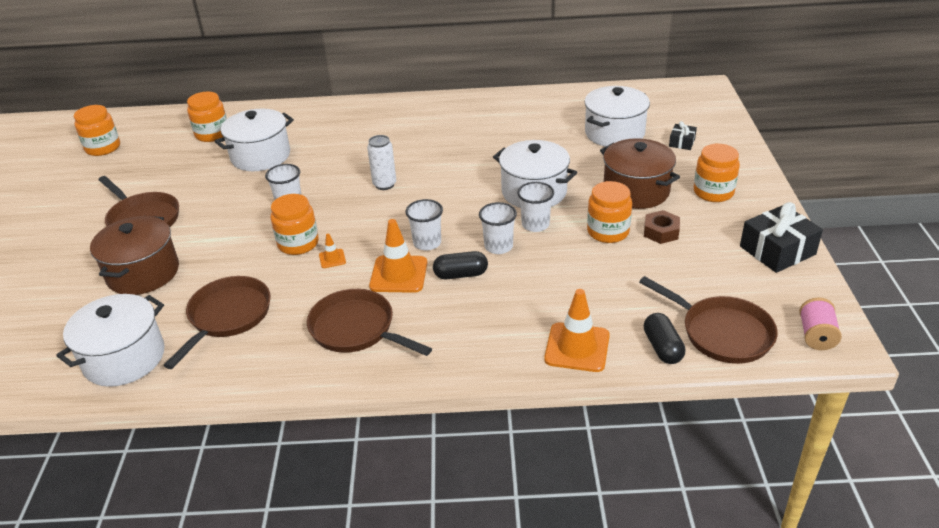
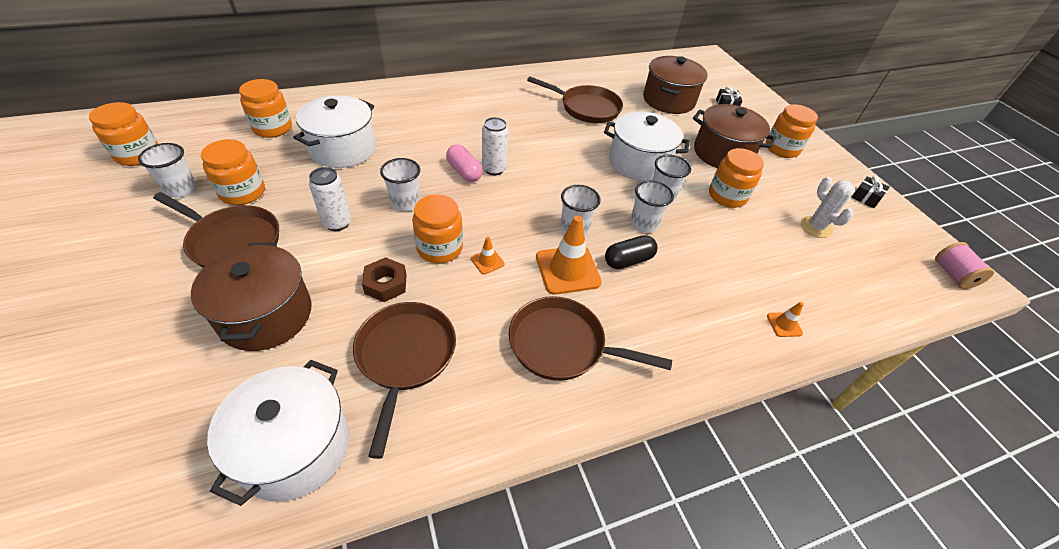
camera: 25 degrees left, 10 degrees up
(123, 177) = (181, 189): none -> white cup
(166, 184) = (242, 192): none -> orange jar
(226, 215) = (337, 223): none -> white can
(356, 184) = (464, 172): none -> pink capsule
(577, 347) = (784, 324): orange traffic cone -> orange traffic cone, size x0.48
(614, 133) = (668, 100): white pot -> brown pot
(661, 232) = (769, 191): brown nut -> brown nut (386, 284)
(662, 347) = (852, 310): black capsule -> none
(687, 271) = (816, 227): none -> white cactus
(721, 332) = (885, 285): brown pan -> brown pan (586, 108)
(777, 250) = (866, 197): black gift -> black gift, size x0.51

